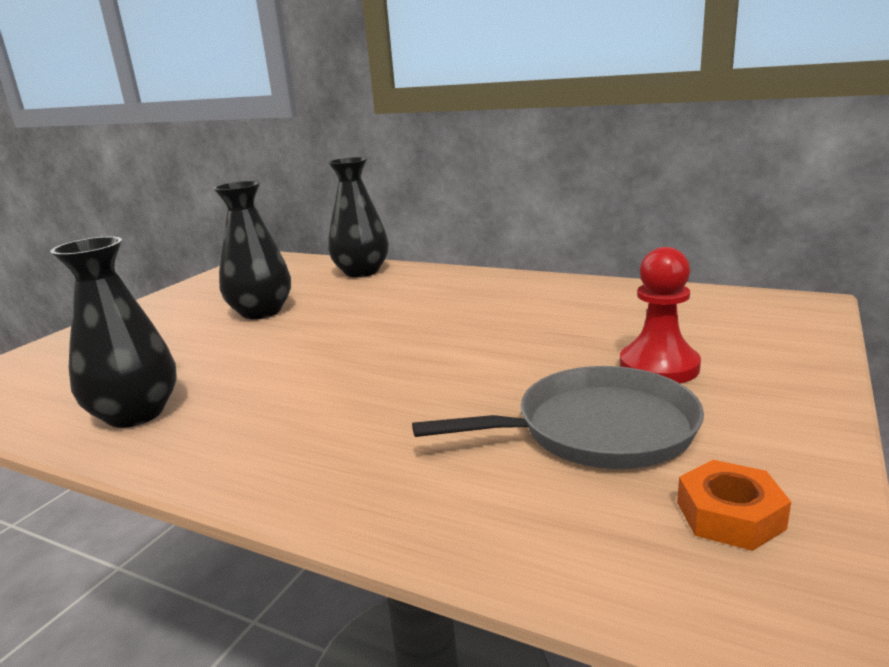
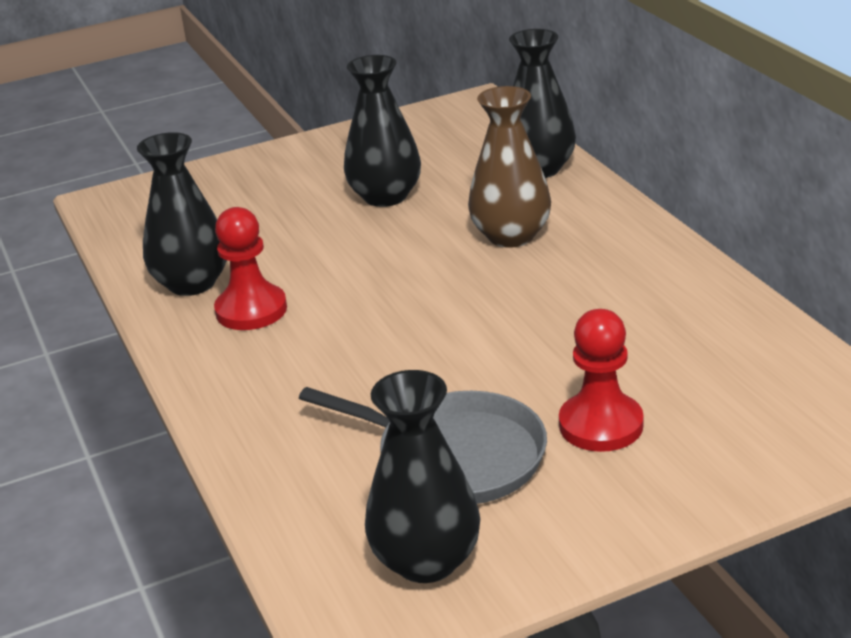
camera: 40 degrees right, 10 degrees up
(233, 410) = (251, 310): none -> red pawn
(399, 302) = (511, 236): none -> brown vase
(729, 515) = (426, 561): orange nut -> black vase

